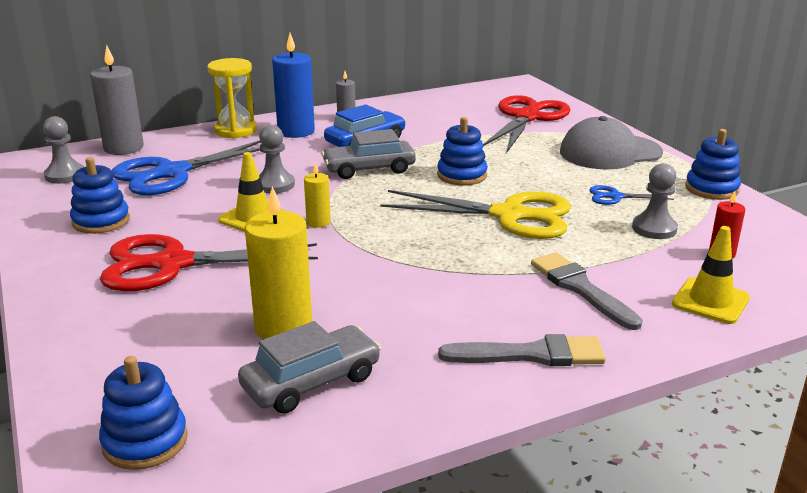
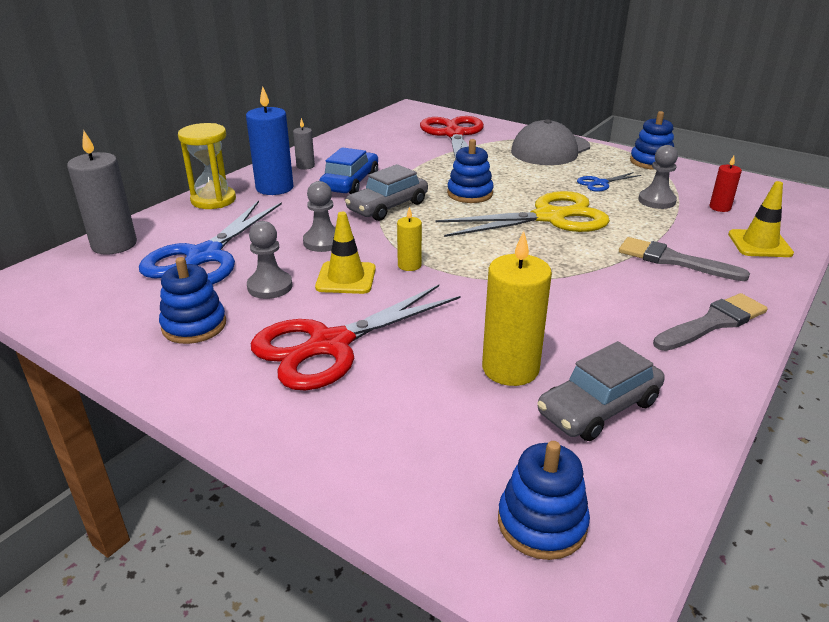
camera: 30 degrees left, 5 degrees up
(65, 175) = (84, 290): grey pawn -> grey pawn (270, 286)
(311, 382) = (598, 407): grey car -> grey car turned 150 degrees counterclockwise

